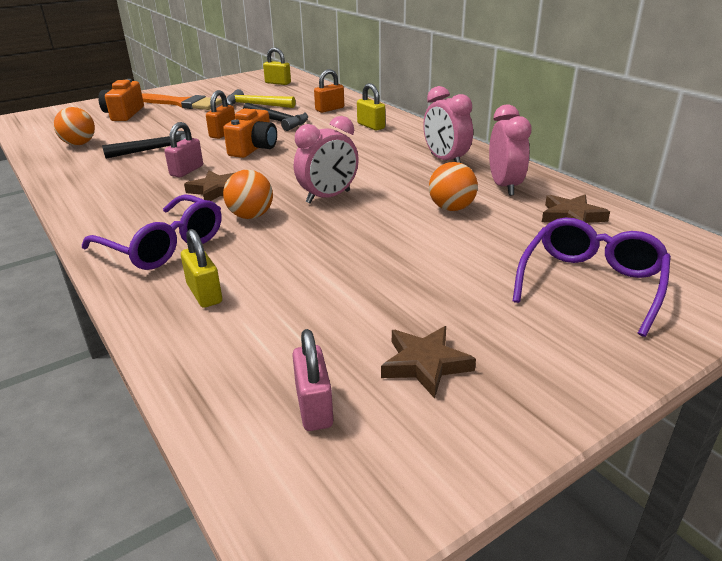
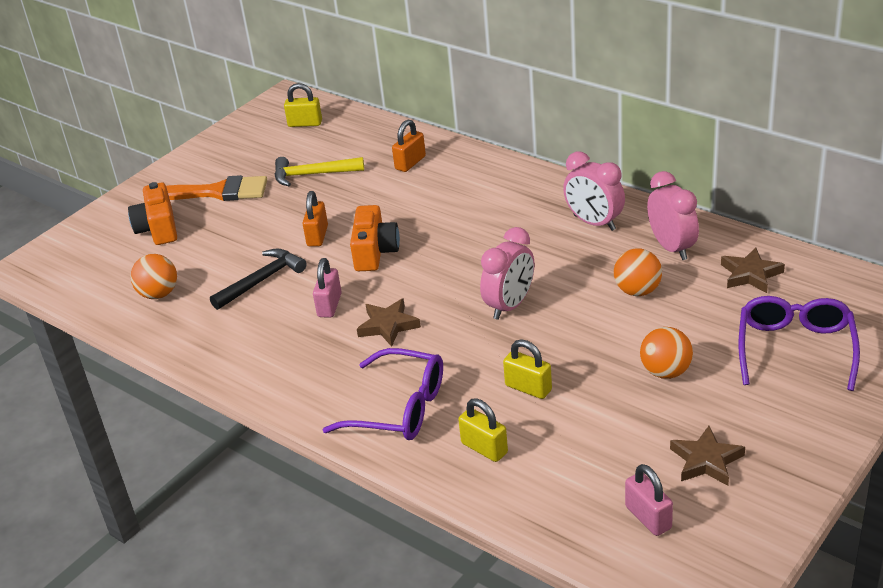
camera: 15 degrees left, 5 degrees up
(251, 216) = (452, 350): orange ball -> orange ball (665, 372)
(278, 121) = (365, 199): black hammer -> none
(371, 126) = (480, 183): yellow padlock -> yellow padlock (528, 388)

